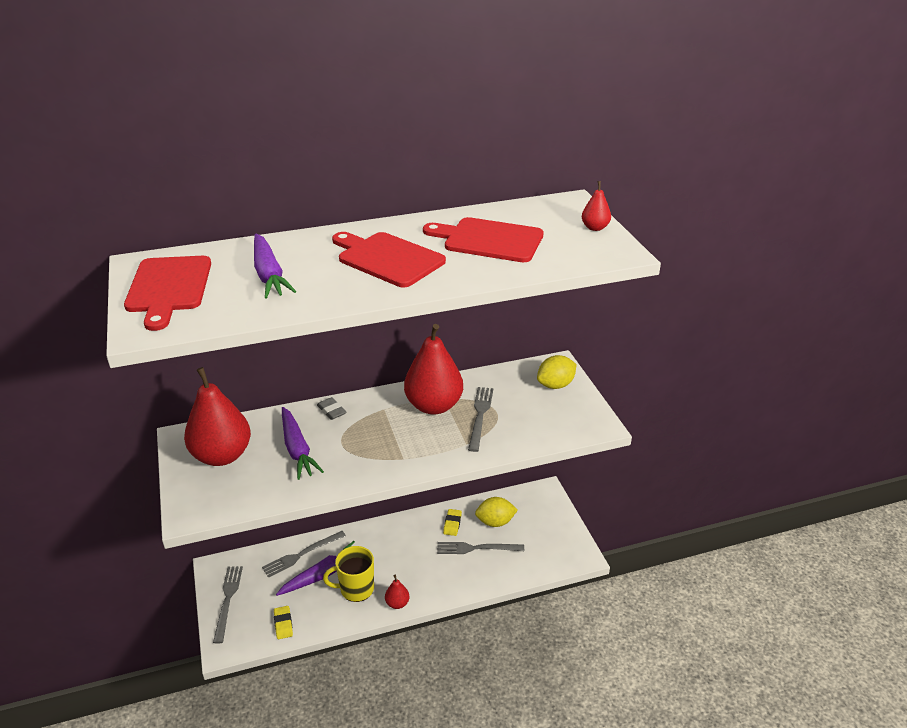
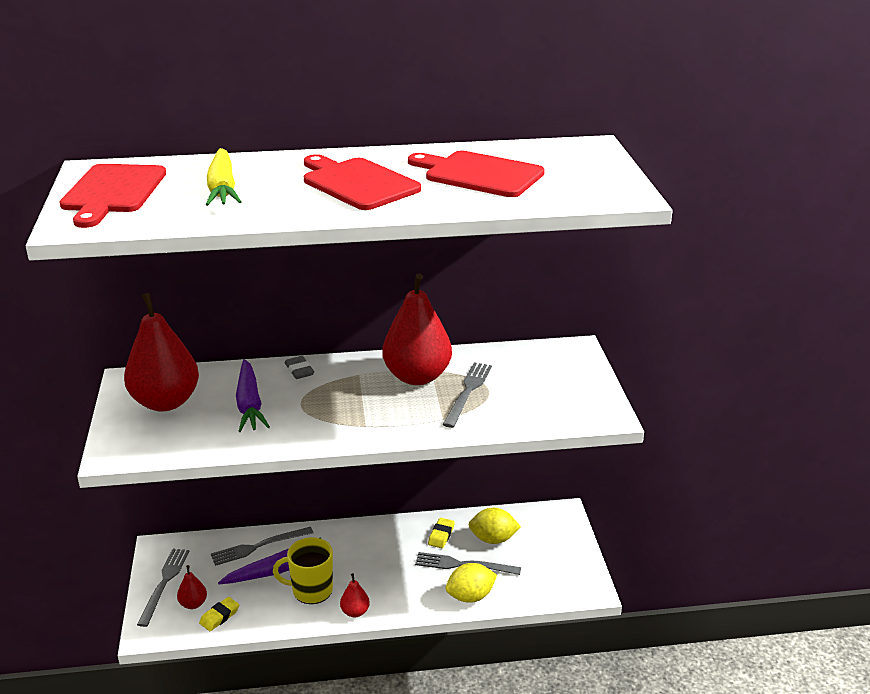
camera: 10 degrees right, 5 degrees down
(269, 274) = (222, 188): purple carrot -> yellow carrot
(283, 624) = (219, 616): yellow eraser -> yellow eraser turned 45 degrees clockwise
(555, 385) = (567, 369): yellow lemon -> yellow lemon (470, 596)
(595, 228) = (608, 171): red pear -> red pear (193, 604)

